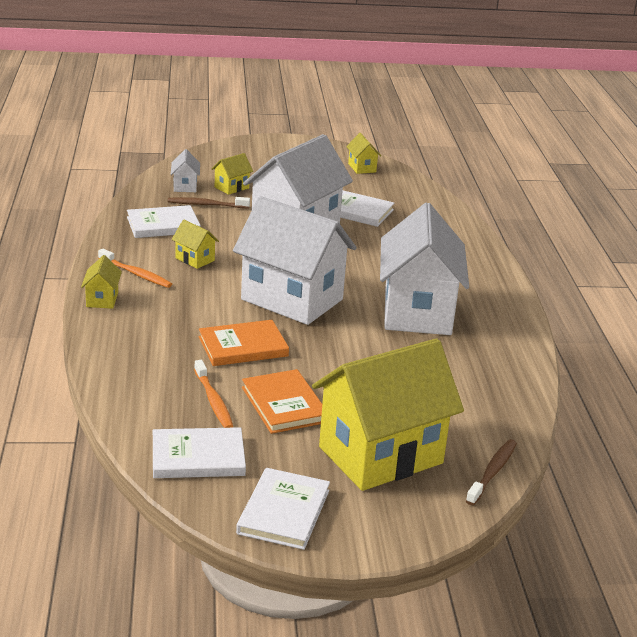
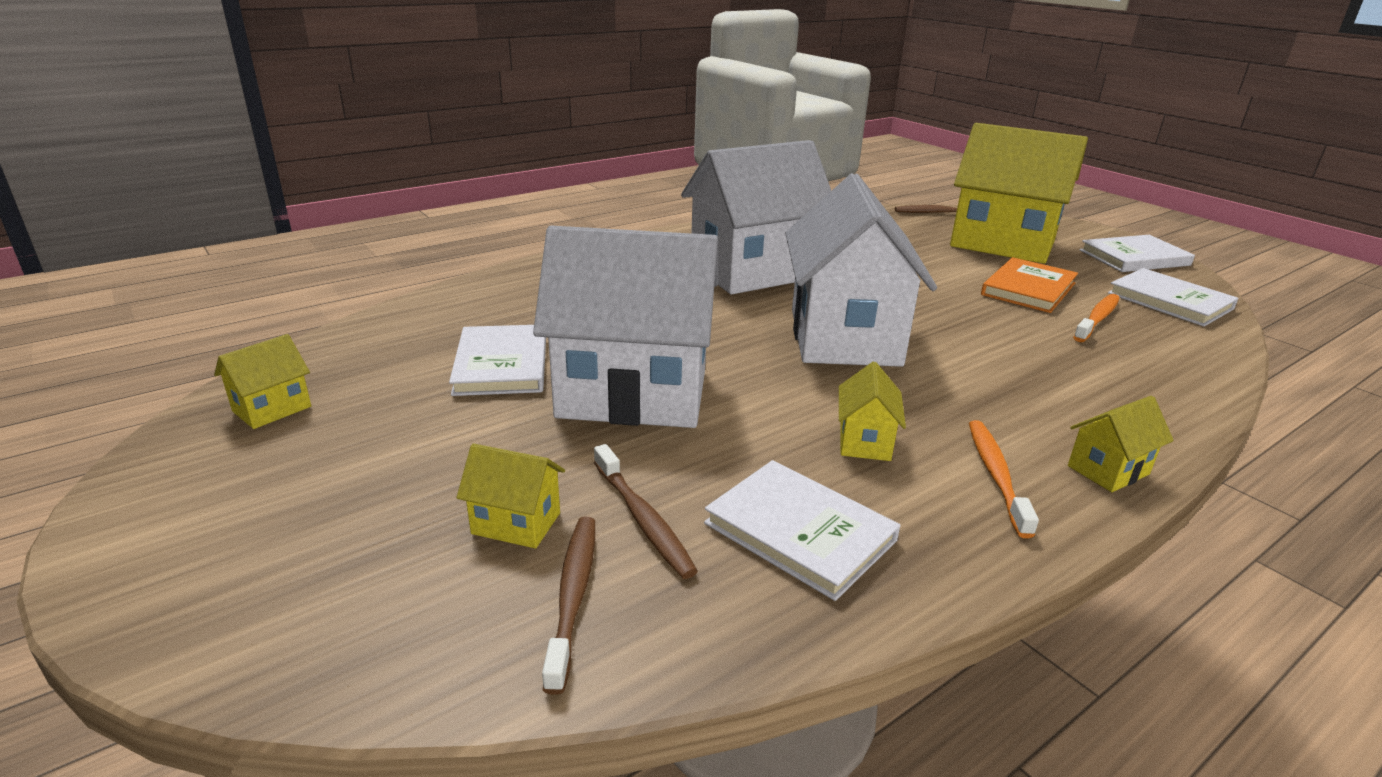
camera: 120 degrees left, 0 degrees up
(185, 186) = (573, 596): white house -> brown toothbrush
(243, 347) = (989, 334): orange book -> none

